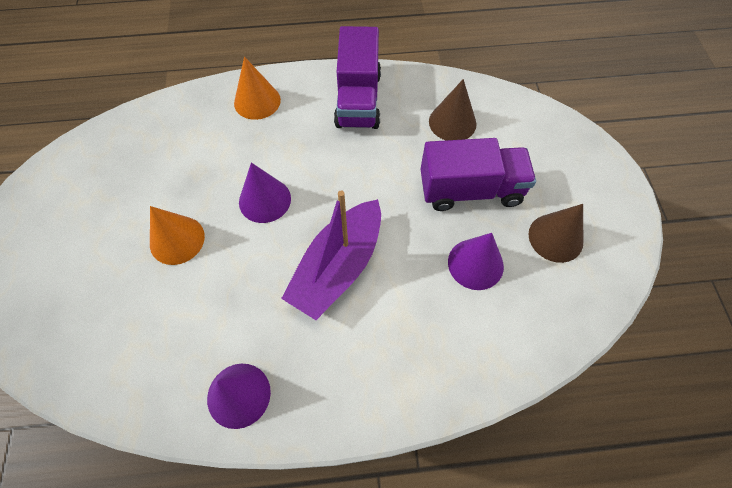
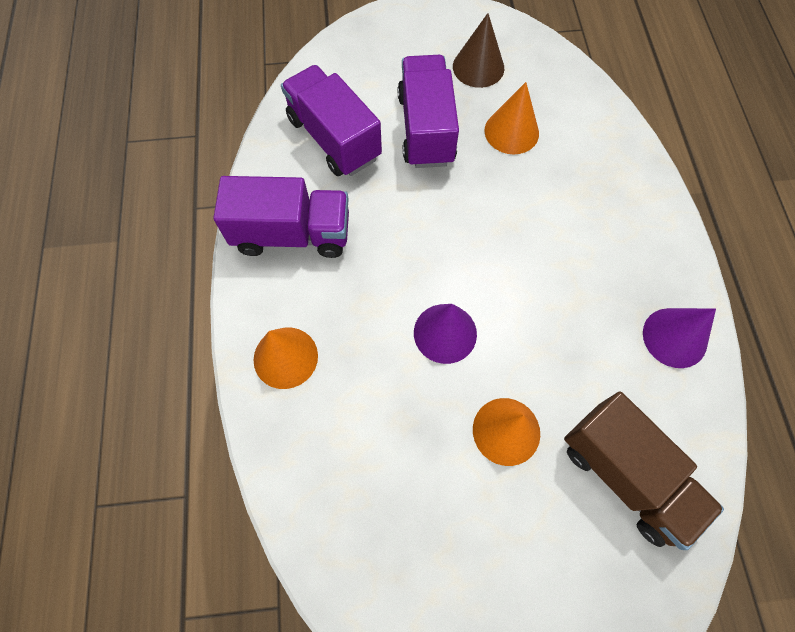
camera: 90 degrees left, 5 degrees up
(122, 328) = (625, 475): none -> brown truck
(338, 267) = (526, 251): purple boat -> none
(452, 122) = (334, 138): brown cone -> purple truck
(475, 264) = (511, 131): purple cone -> orange cone

